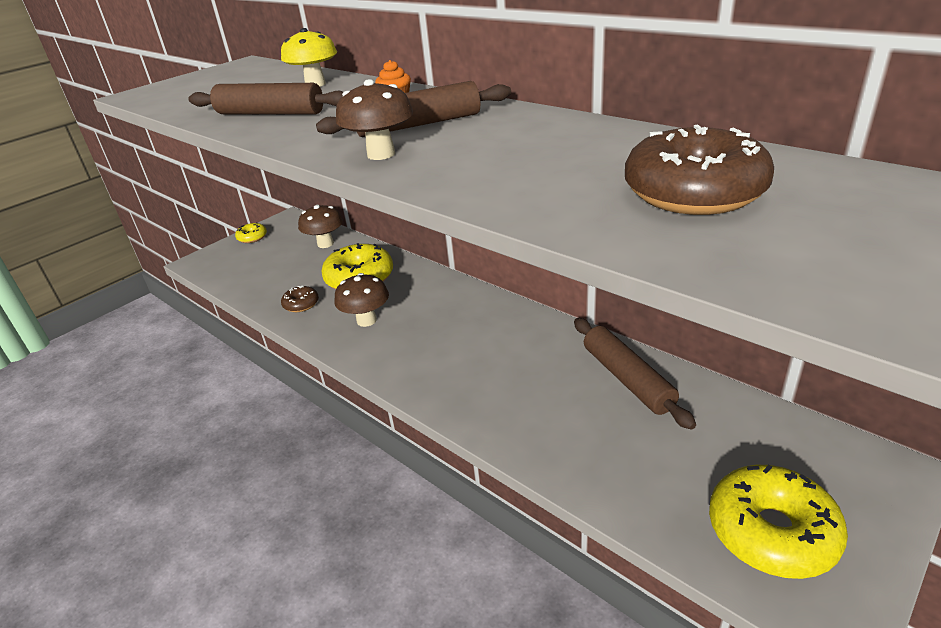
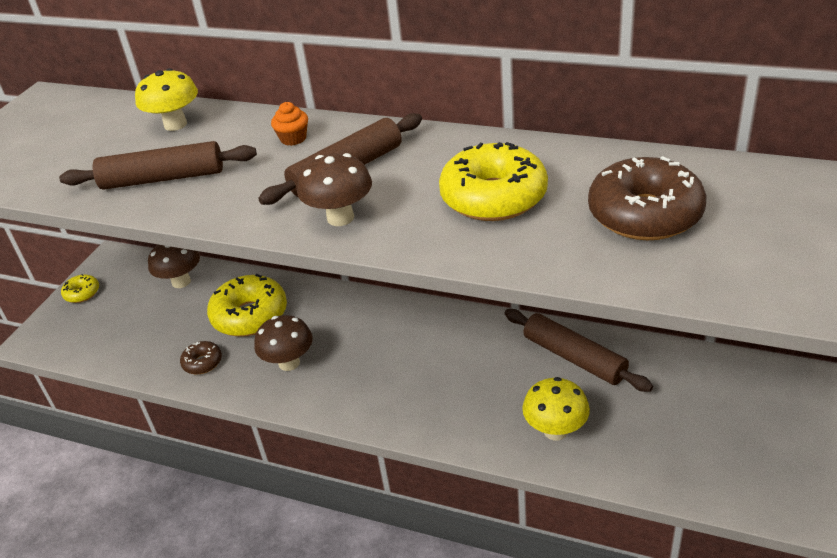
camera: 20 degrees left, 5 degrees up
(573, 441) = (555, 430): none -> yellow mushroom
(771, 532) = (739, 459): yellow donut -> yellow donut (493, 197)

